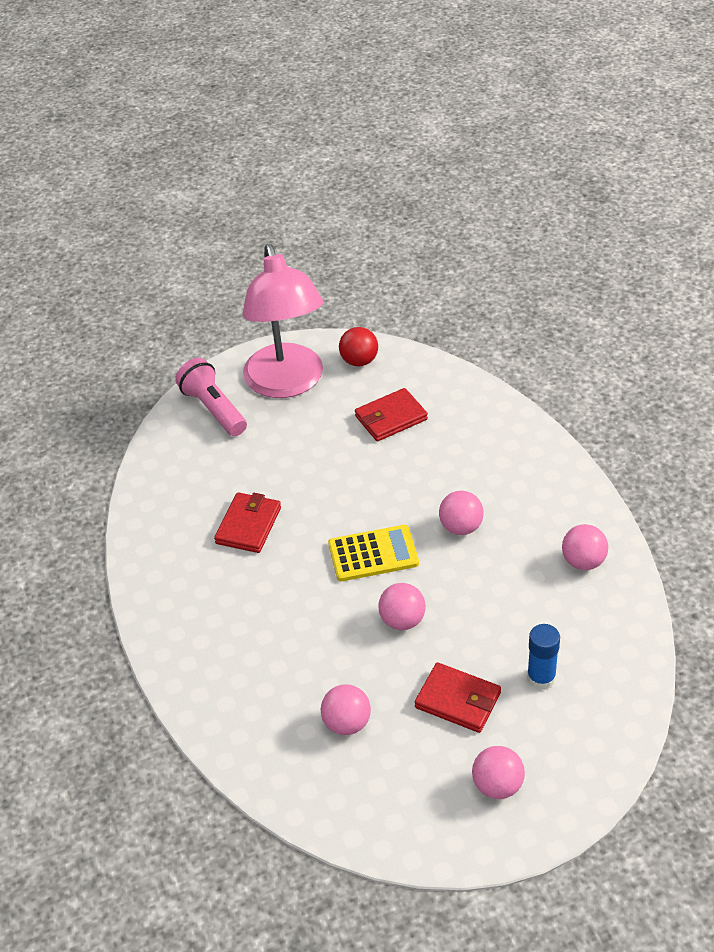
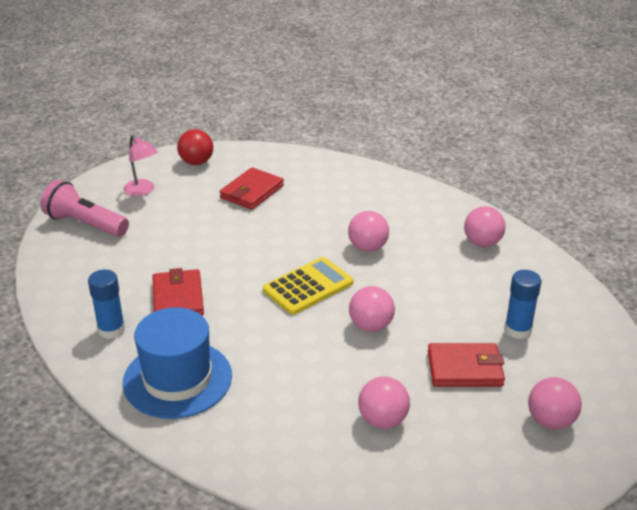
camera: 30 degrees left, 10 degrees down
(174, 540) = (111, 330): none -> blue glue stick
(200, 613) = (177, 379): none -> blue hat
(287, 383) = (143, 191): pink lamp -> pink lamp, size x0.40

